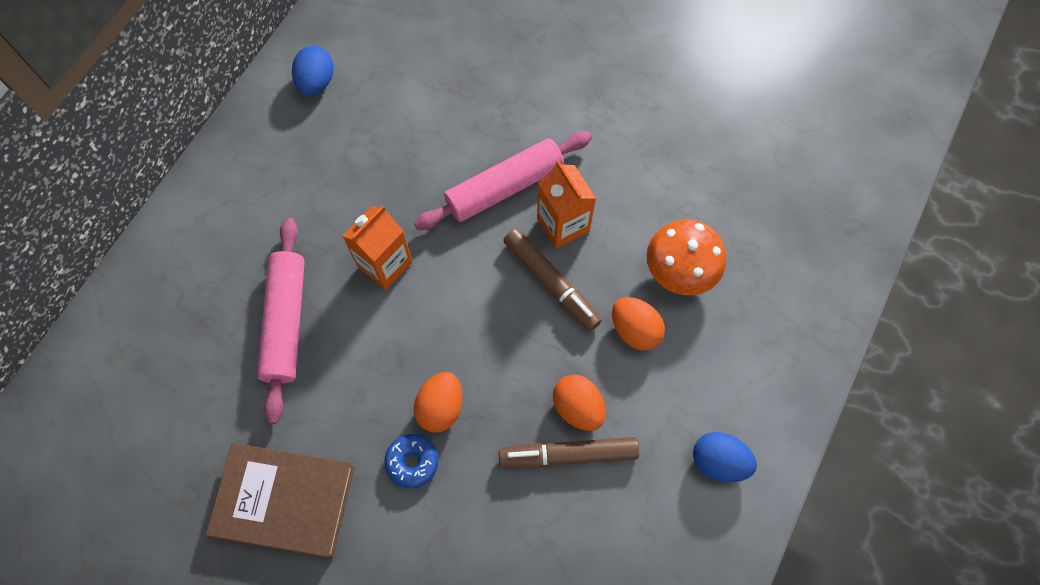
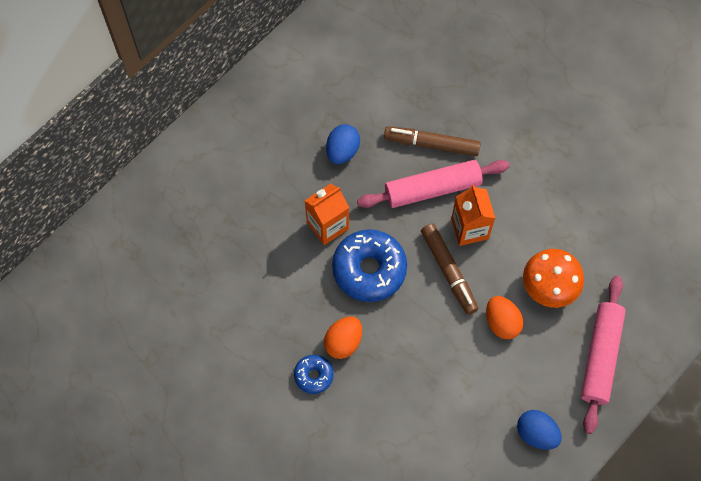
camera: 15 degrees right, 0 degrees up
(284, 501) = (217, 379): brown book -> none
(286, 322) = (245, 250): pink rolling pin -> pink rolling pin (600, 356)
(316, 82) = (308, 69): blue egg -> blue egg (342, 151)
(451, 306) = (369, 269): none -> blue donut
(568, 454) = (427, 400): brown marker -> brown marker (431, 144)
(578, 407) = (443, 368): orange egg -> none

